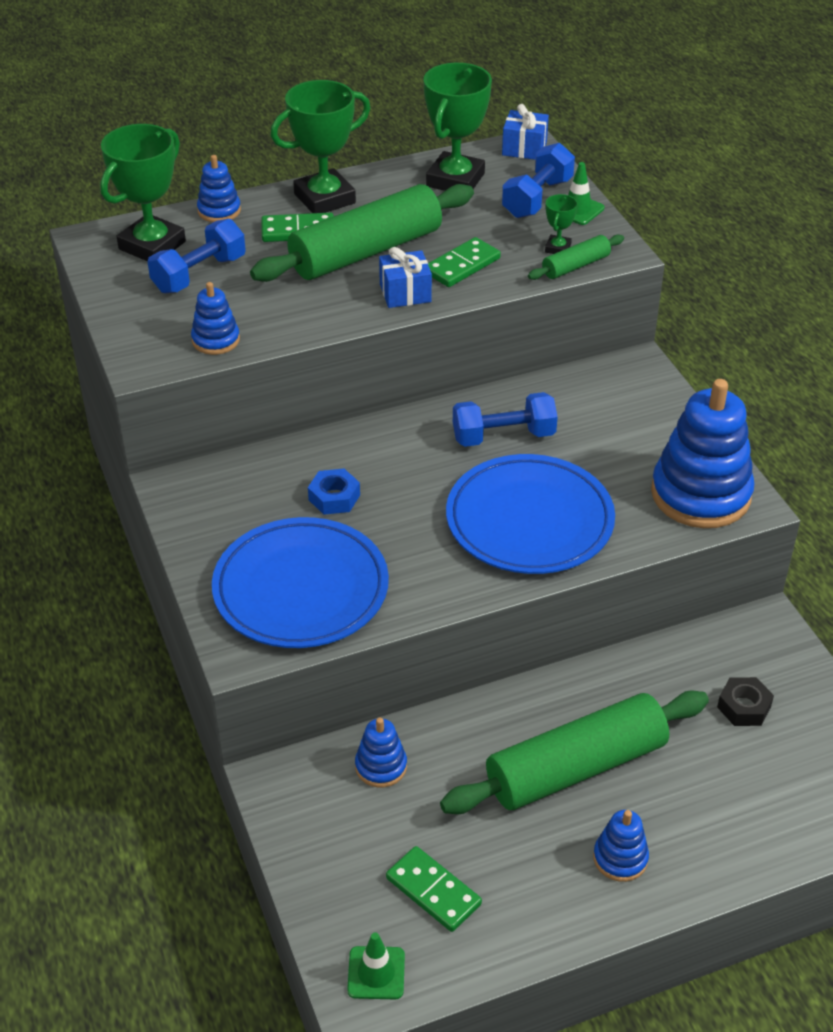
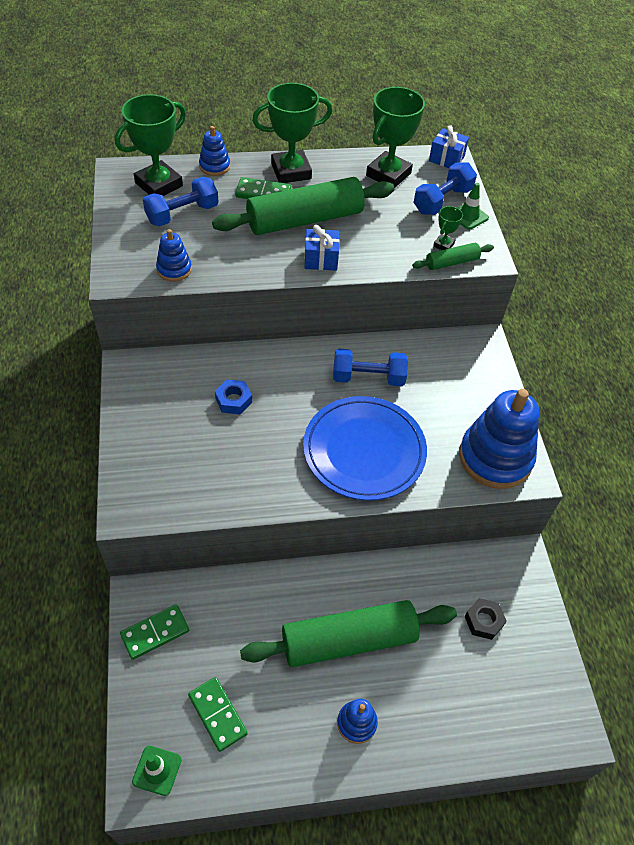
camera: 10 degrees right, 10 degrees up
(301, 589) = (185, 469): blue plate -> none
(381, 766) = (214, 604): blue stacking toy -> none
(462, 266) = (369, 245): green domino -> green domino (155, 633)

